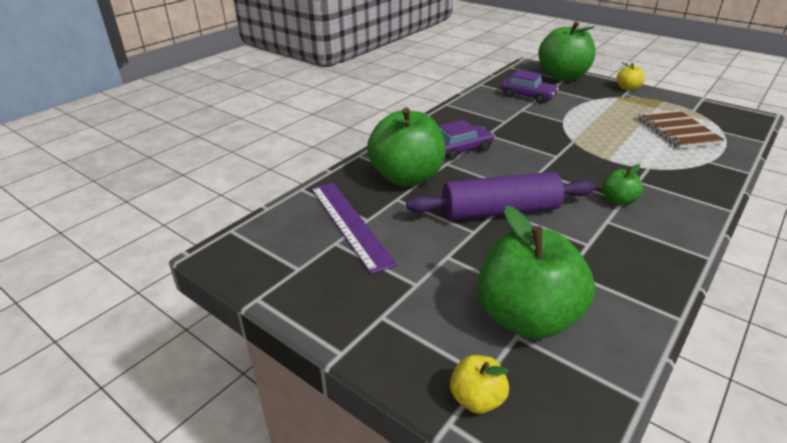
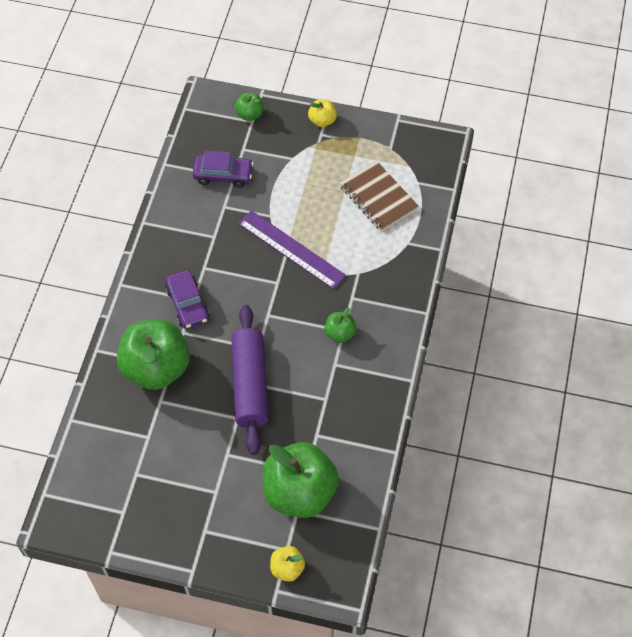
camera: 25 degrees left, 25 degrees up
(349, 224) = (136, 448): purple ruler -> purple ruler (291, 249)
(460, 149) = (188, 304): purple car -> purple car turned 120 degrees clockwise
(500, 211) = (250, 384): purple rolling pin -> purple rolling pin turned 60 degrees counterclockwise
(563, 76) = (249, 114): green apple -> green apple, size x0.45

